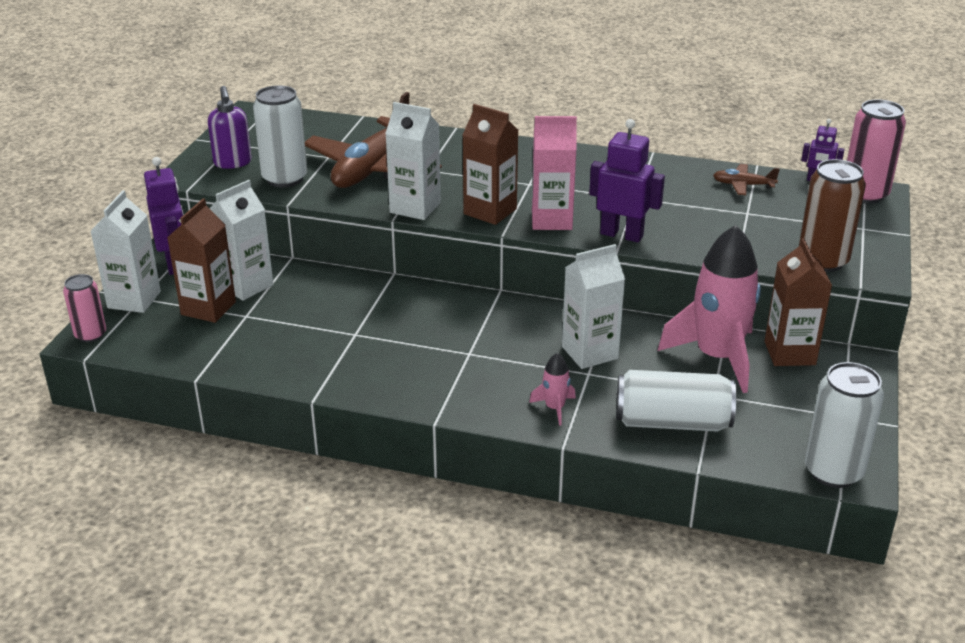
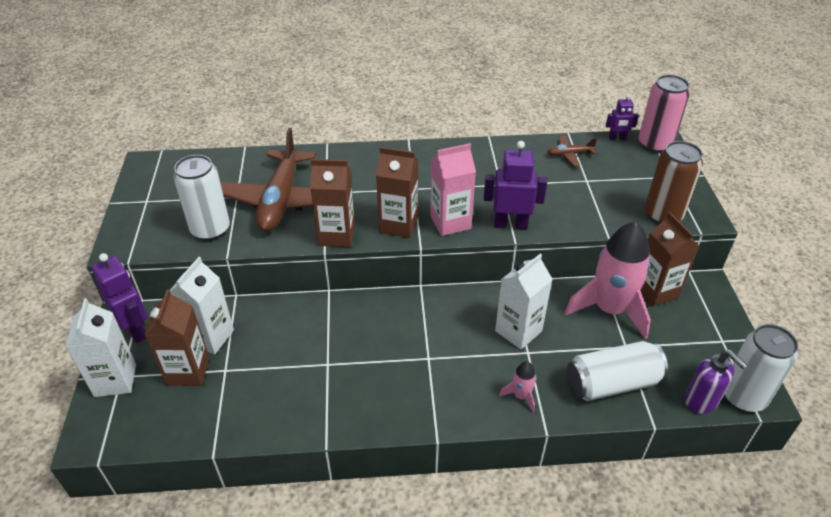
camera: 20 degrees left, 10 degrees up
(90, 335) = (91, 433): pink can -> none
(233, 163) = (156, 222): purple soap dispenser -> purple soap dispenser (701, 401)
(415, 208) = (336, 235): white carton -> brown carton

